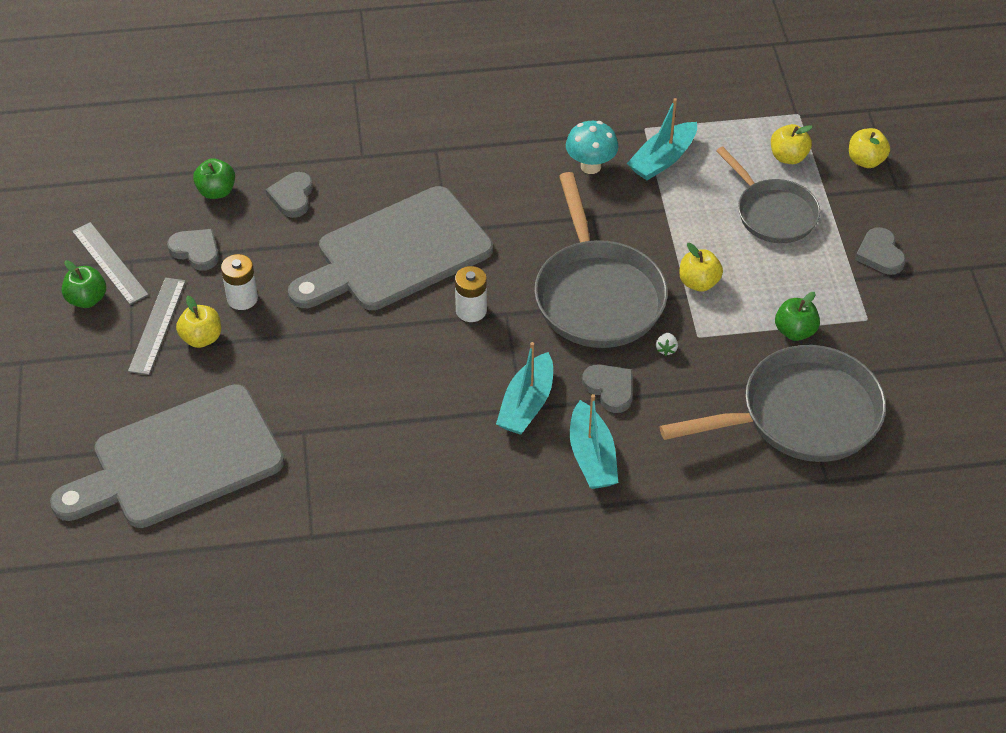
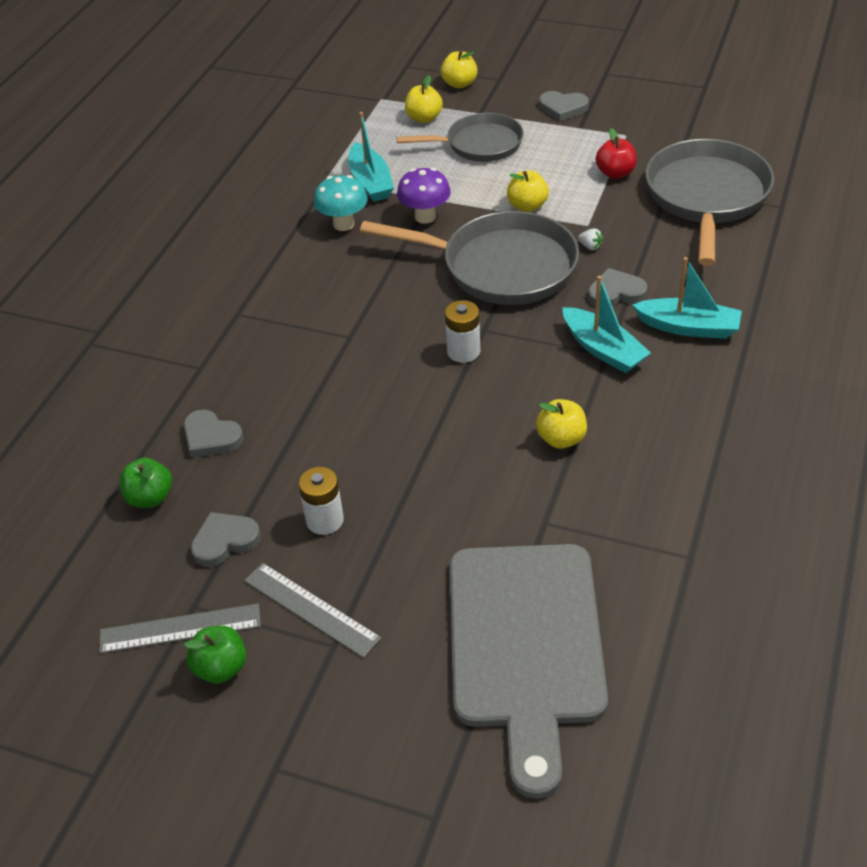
camera: 60 degrees left, 5 degrees down
(201, 338) = (358, 573): yellow apple -> yellow apple (561, 439)
(397, 253) = (352, 381): grey cutting board -> none
(636, 217) = (425, 217): none -> purple mushroom
(795, 331) = (615, 173): green apple -> red apple

